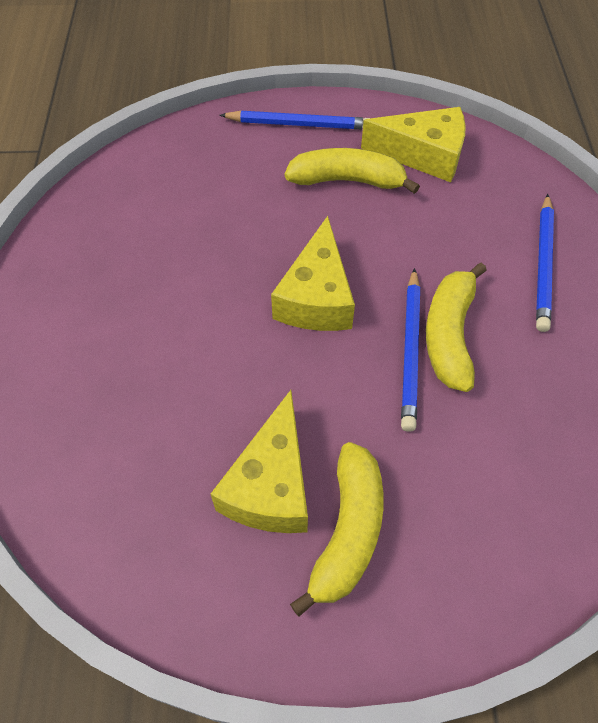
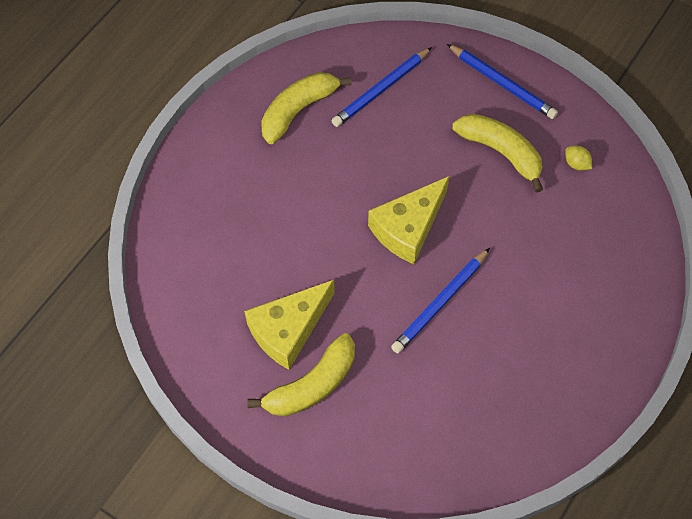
camera: 35 degrees right, 5 degrees up
(423, 155) = (576, 164): yellow cheese -> yellow lemon
(449, 334) = (475, 308): yellow banana -> yellow banana (298, 110)
(543, 265) = (588, 301): blue pencil -> blue pencil (381, 90)

